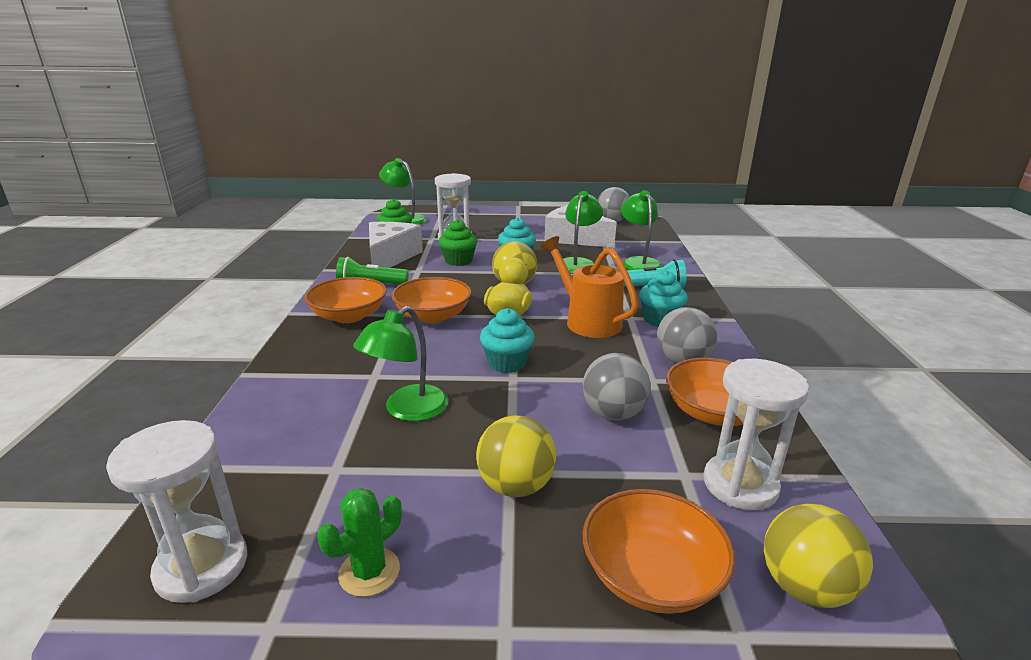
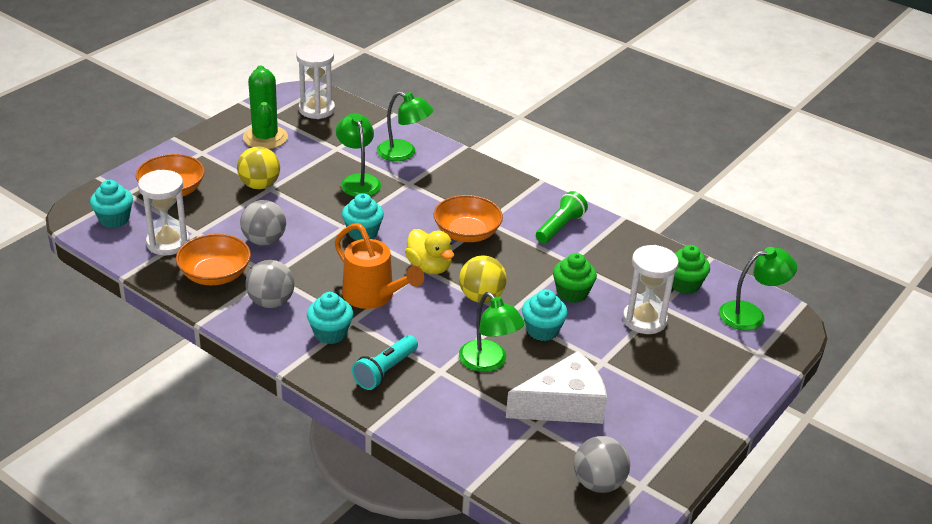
camera: 125 degrees right, 10 degrees up
(349, 316) = (508, 200): orange bowl -> none
(369, 572) = (265, 138): green cactus -> green cactus, size x1.70
(390, 257) = (622, 259): white cheese -> none
(587, 320) = (374, 297): orange watering can -> orange watering can turned 45 degrees clockwise
(638, 262) = (447, 406): green lamp -> green lamp (403, 153)
(804, 587) = (114, 219): yellow ball -> turquoise cupcake

